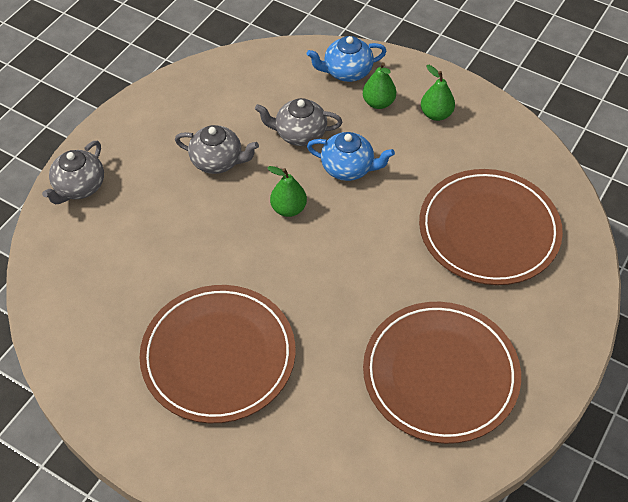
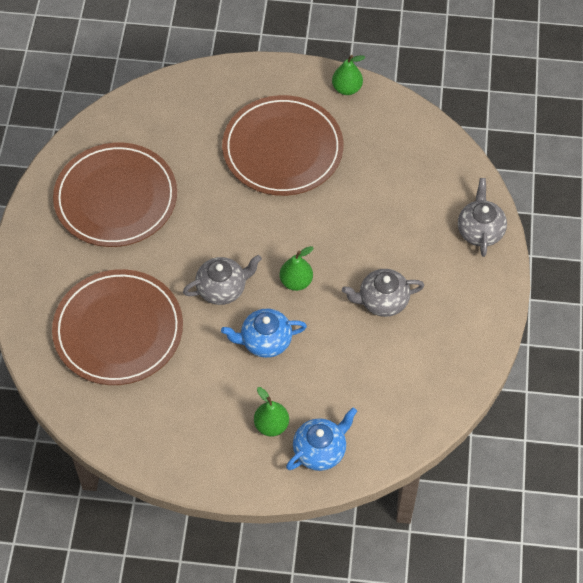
camera: 155 degrees right, 5 degrees up
(299, 134) = (327, 359): grey teapot -> grey teapot (222, 288)
(436, 114) = (210, 435): green pear -> green pear (347, 88)

